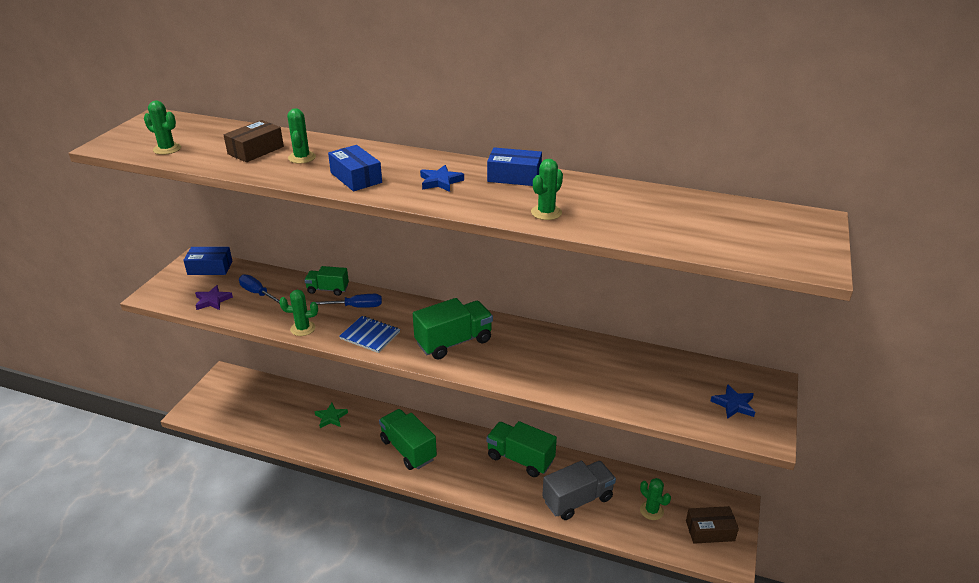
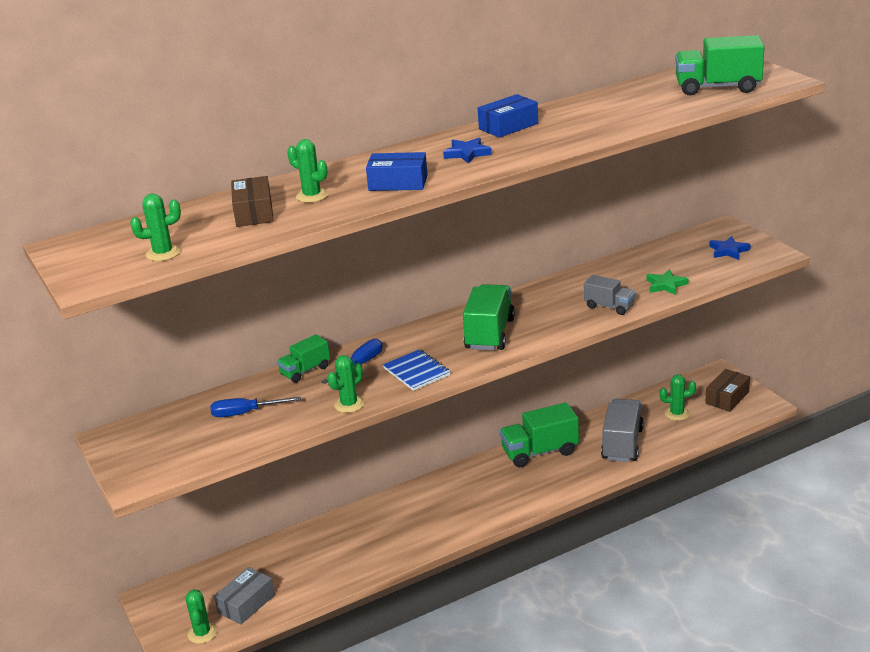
camera: 45 degrees left, 5 degrees down
(210, 268) = (143, 430): blue box -> none
(212, 300) = (212, 444): purple star -> none
(246, 416) = (246, 604): none -> grey box
(331, 417) = (332, 543): green star -> green star (666, 285)
(370, 335) = (416, 372): blue notebook -> blue notebook turned 75 degrees clockwise
(408, 449) = (444, 511): green truck -> green truck (717, 88)
(546, 212) = (585, 132): green cactus -> green cactus (202, 633)
(559, 381) = (609, 306): none -> grey truck

